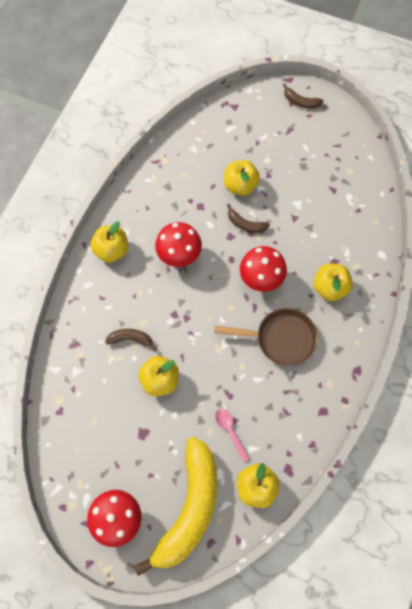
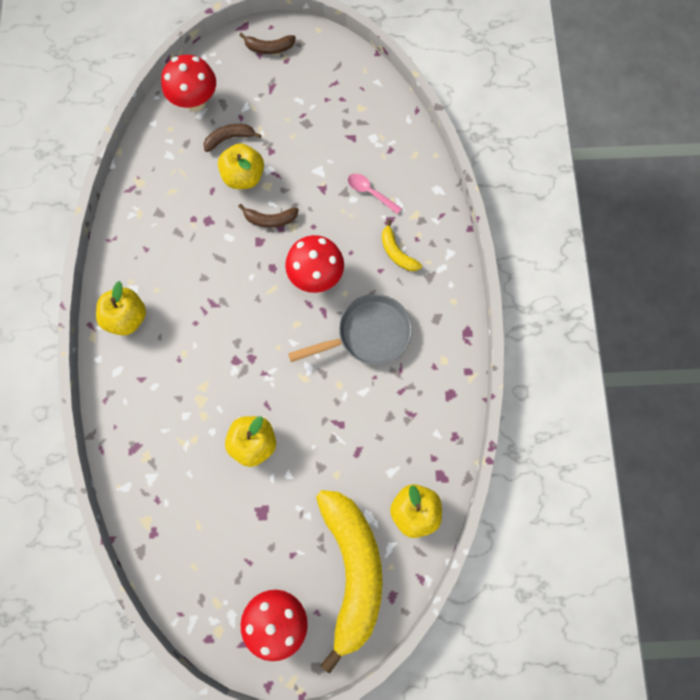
camera: 25 degrees left, 5 degrees up
(131, 339) = (198, 411): brown banana -> brown banana (229, 138)
(179, 256) = (210, 289): red mushroom -> red mushroom (195, 102)
(230, 431) = (358, 463): pink spoon -> pink spoon (370, 192)
(280, 338) = (368, 334): brown pan -> grey pan
(329, 287) = (397, 252): yellow apple -> yellow banana

